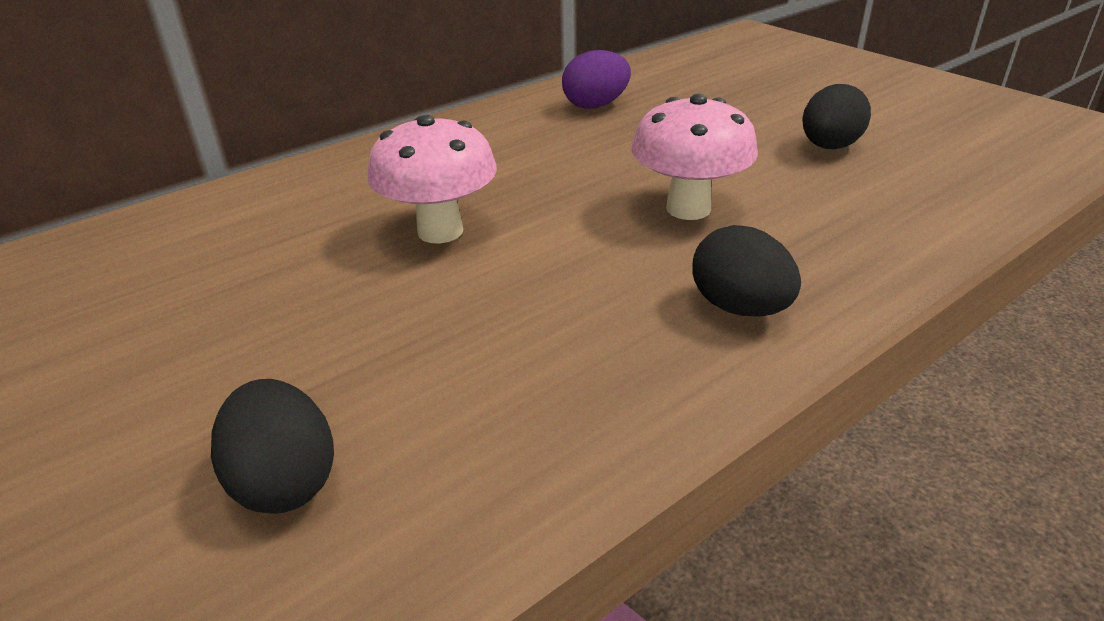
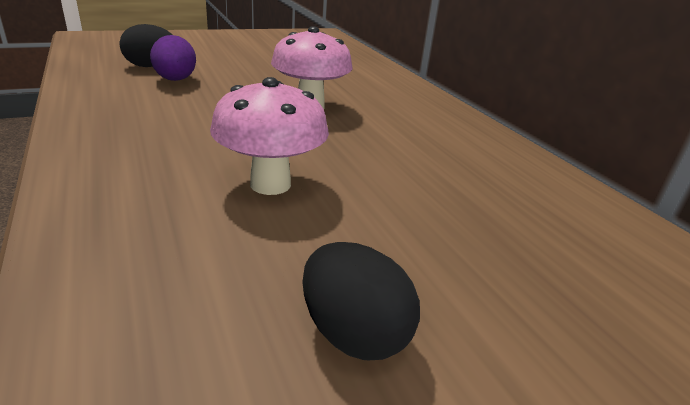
camera: 100 degrees right, 5 degrees down
(596, 105) = (529, 198): purple egg -> purple egg (175, 80)
(739, 308) = (122, 163): black egg -> none

